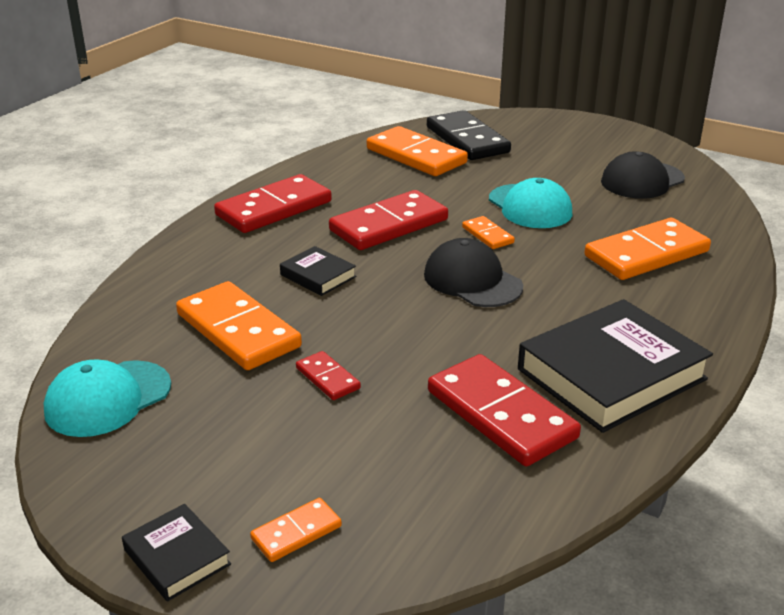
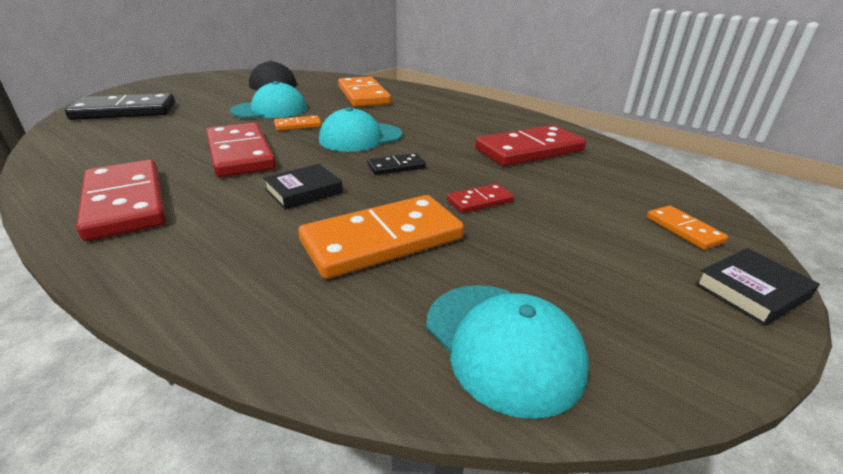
camera: 80 degrees left, 0 degrees up
(396, 316) = (396, 166): none -> black domino
(416, 156) = (121, 130): orange domino -> none
(472, 280) = (360, 137): black cap -> turquoise cap
(611, 374) = (489, 120): black book -> none

